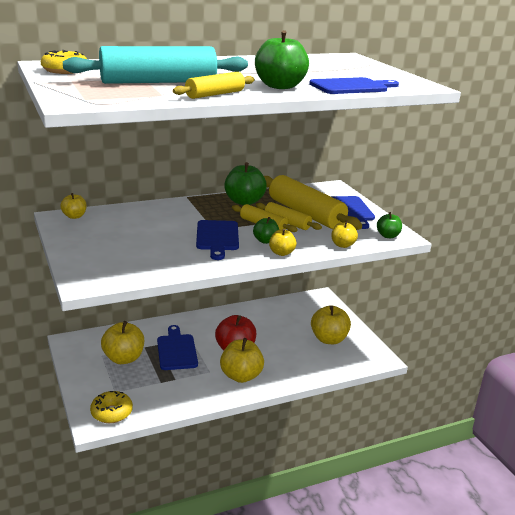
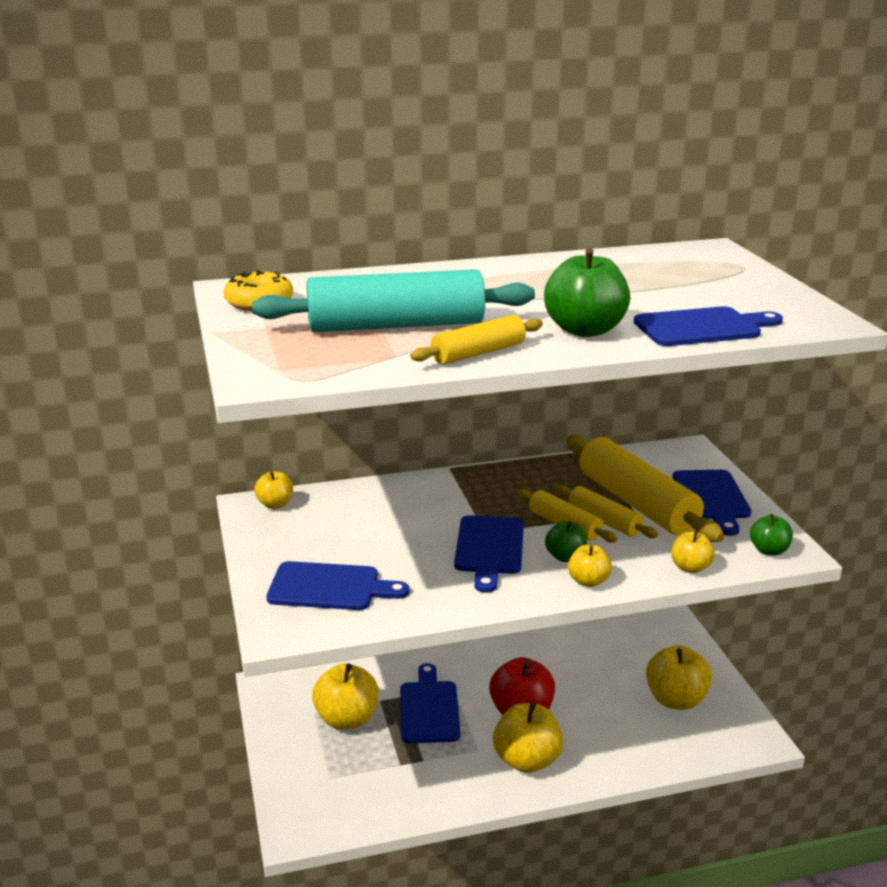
camera: 10 degrees right, 0 degrees up
(111, 412) = (322, 814): yellow donut -> none
(116, 259) = (330, 587): none -> blue cutting board
(244, 201) = (539, 478): green apple -> none

